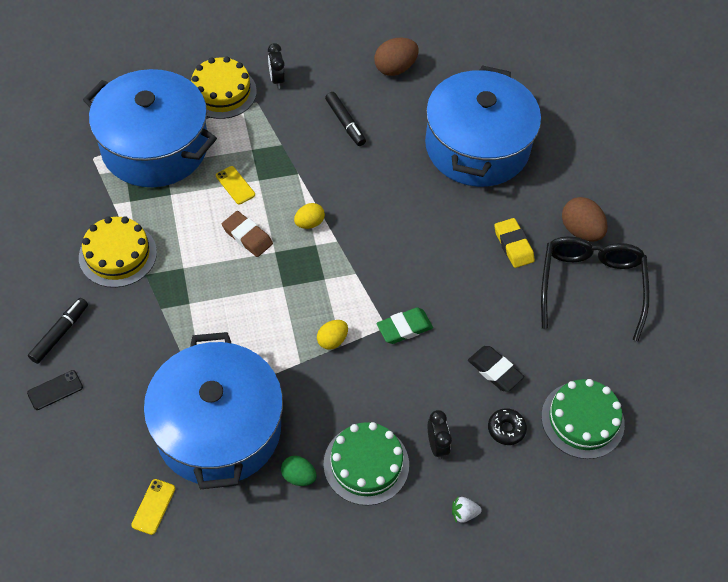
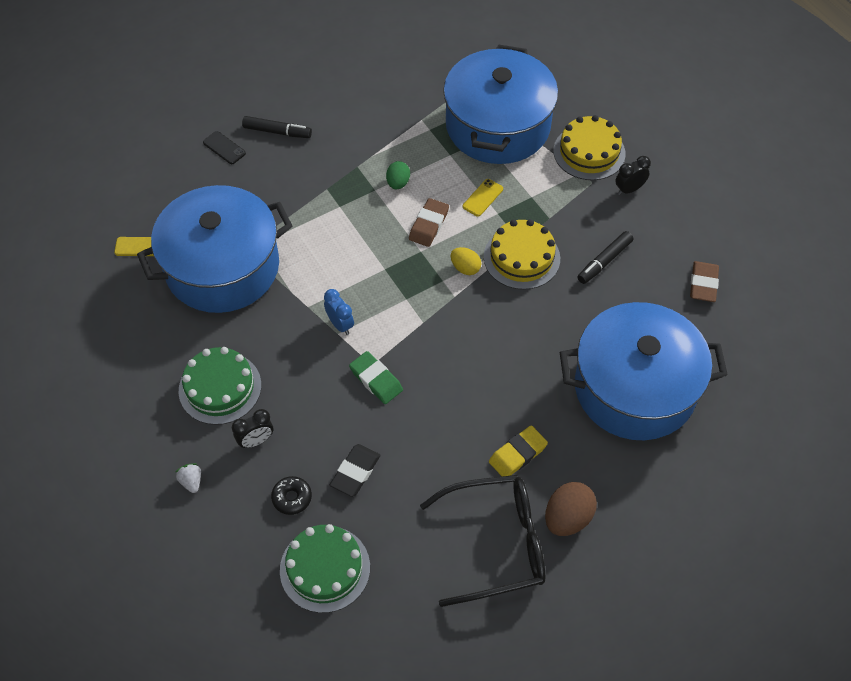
camera: 75 degrees right, 0 degrees up
(118, 254) = (369, 141): yellow cake -> yellow cake (521, 257)
(298, 476) = (193, 339): green egg -> green egg (398, 183)
(332, 340) = (340, 324): yellow egg -> blue clock
(395, 68) = (703, 284): brown egg -> brown eraser

